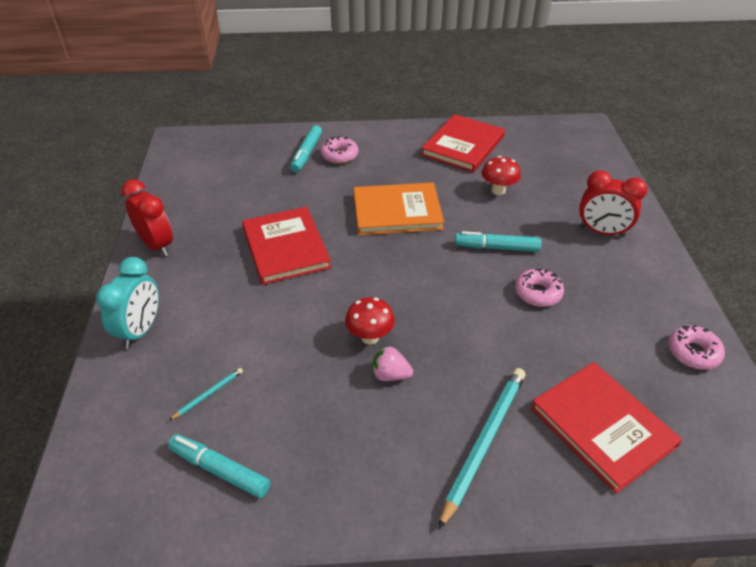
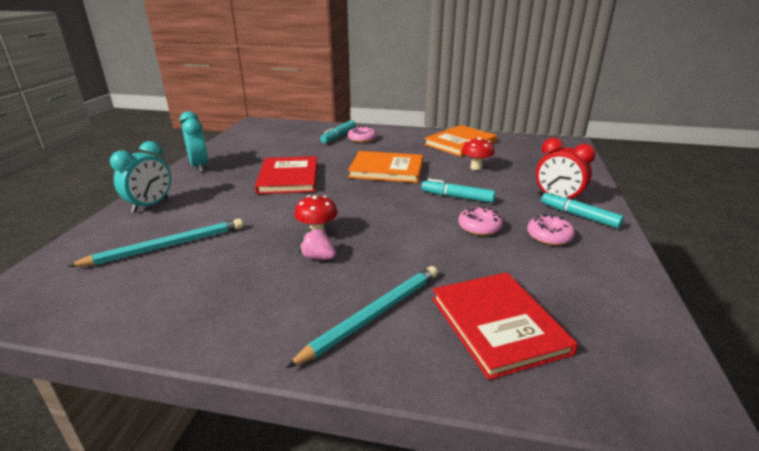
camera: 15 degrees right, 15 degrees down
(157, 245) = (199, 166): red clock -> turquoise clock
(208, 394) = (167, 246): turquoise pencil -> turquoise pencil, size x2.21
(220, 470) = (136, 292): turquoise marker -> turquoise marker (579, 216)
(463, 146) = (460, 143): red book -> orange book
(693, 352) = (619, 287): pink donut -> pink donut (549, 236)

